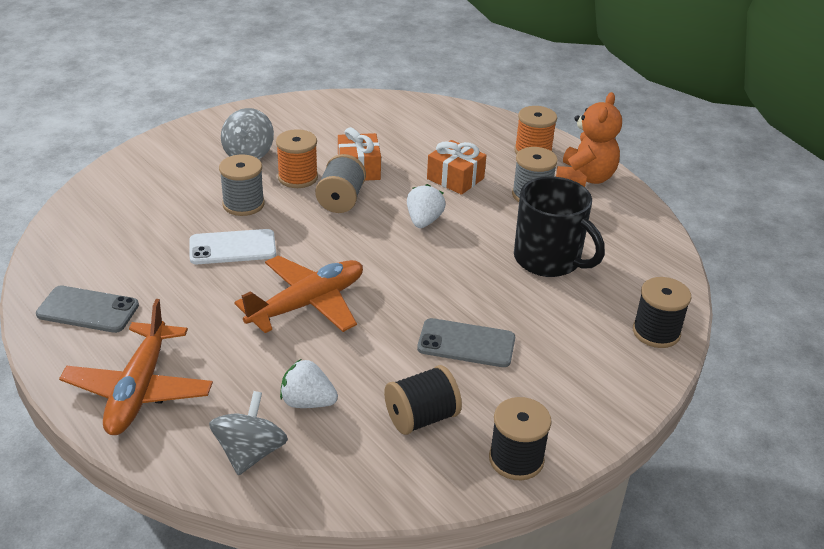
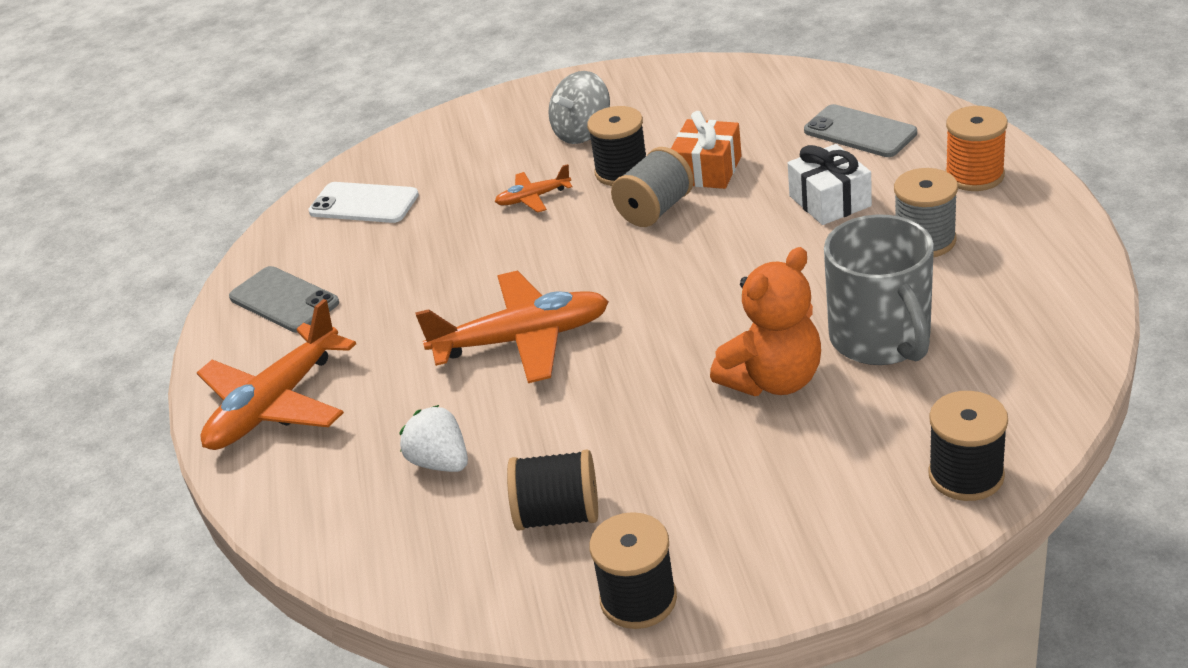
camera: 35 degrees right, 0 degrees up
(232, 247) = (484, 252): white phone -> white phone (364, 204)
(243, 204) = (533, 198): grey spool -> orange plane
(250, 453) = (339, 506): grey spinning top -> none
(298, 177) = (622, 172): orange spool -> black spool
(424, 221) = (744, 255): white strawberry -> none
(455, 178) = (830, 201): orange gift -> white gift
(466, 343) = (682, 432): grey phone -> grey phone (860, 132)
(549, 260) = (881, 339): black mug -> grey mug
(585, 178) = (1026, 227): orange teddy bear -> orange teddy bear (773, 380)

